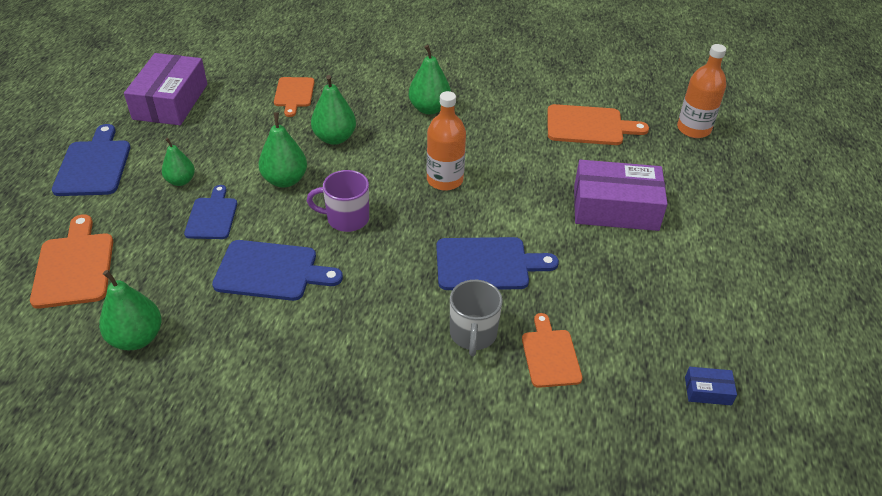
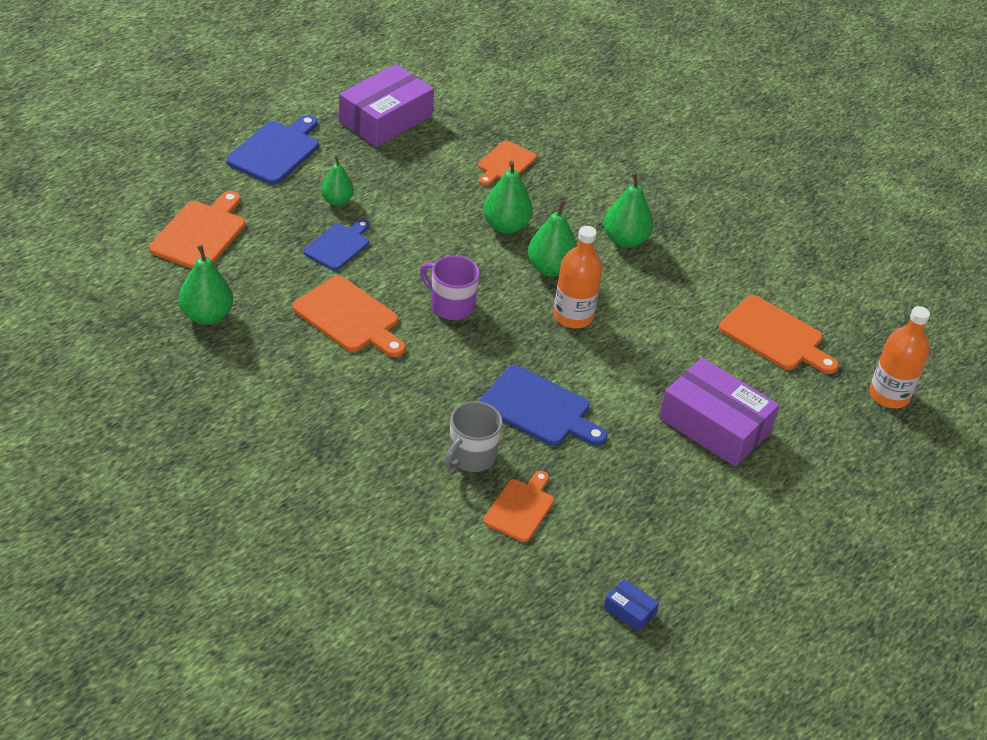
camera: 30 degrees right, 0 degrees up
(271, 271) = (349, 317): blue cutting board -> orange cutting board
(285, 180) = (426, 244): green pear -> green pear (550, 268)

